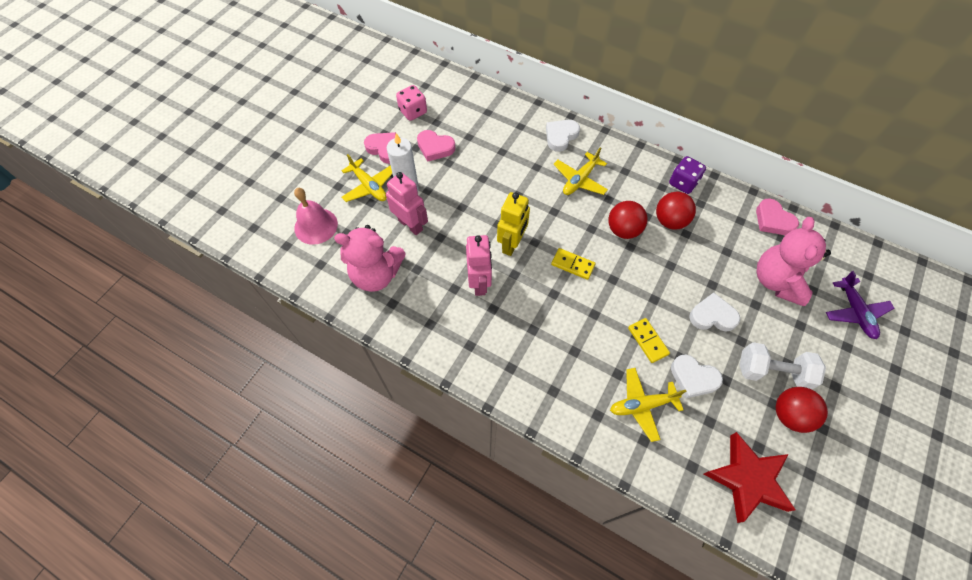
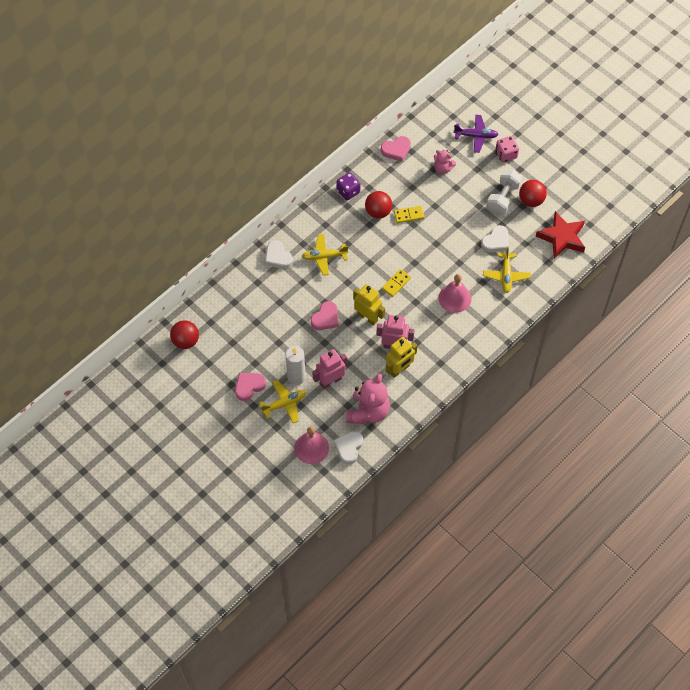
camera: 75 degrees left, 0 degrees up
(413, 111) = (214, 358): pink dice -> pink dice (506, 154)
(435, 147) = (260, 349): pink heart -> pink heart (326, 318)
(446, 297) = (399, 369): none -> yellow robot
(577, 342) = (455, 298): none -> pink bell
(580, 180) = (324, 257): yellow plane -> yellow plane turned 120 degrees clockwise
(623, 230) = (377, 243): red ball -> red ball (185, 341)
(647, 341) = (465, 258): yellow domino -> yellow domino (409, 215)
(712, 316) = (457, 215): white heart -> white heart (348, 448)
(776, 281) = (443, 168): pink teddy bear -> pink teddy bear, size x0.55

